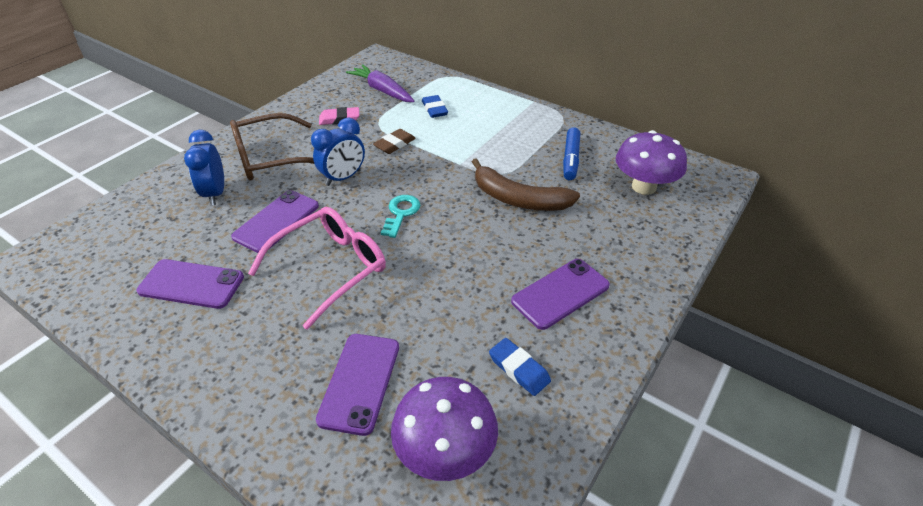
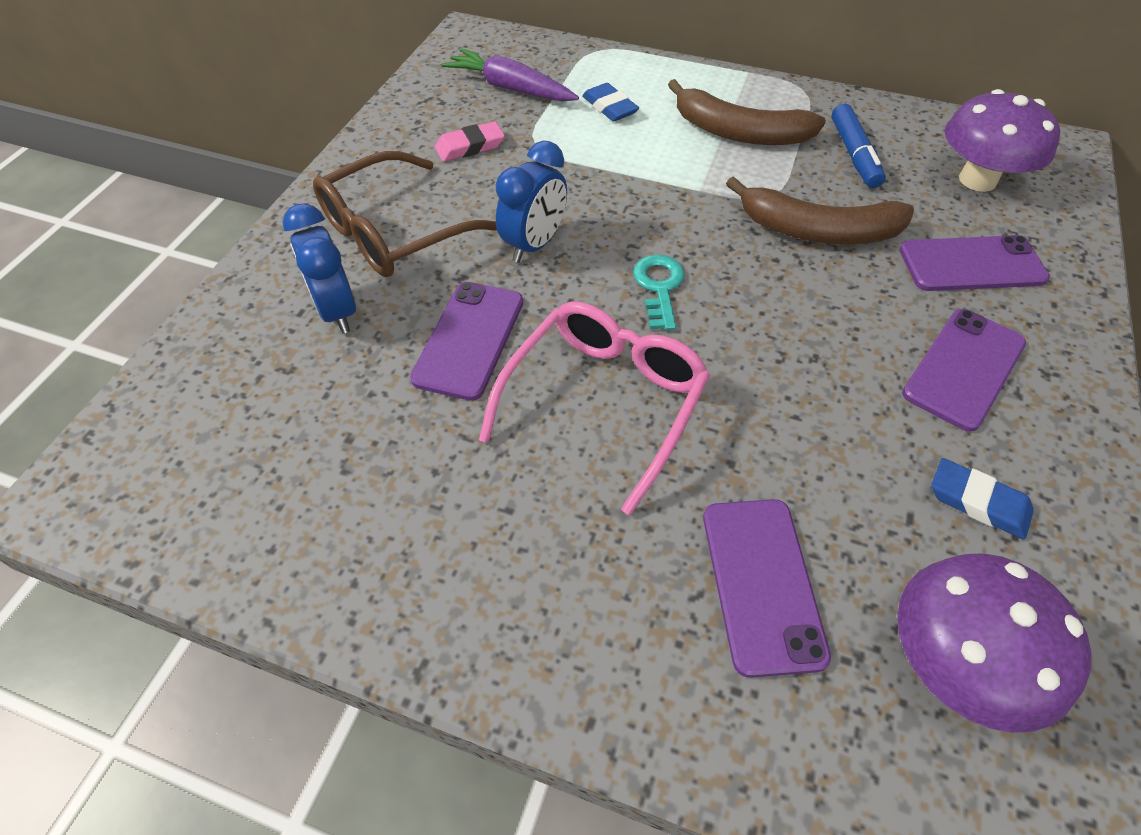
camera: 15 degrees left, 10 degrees up
(191, 284) = (390, 480): purple phone -> purple phone (971, 264)
(394, 144) = (582, 174): brown eraser -> none
(505, 135) = (738, 132): none -> brown banana

